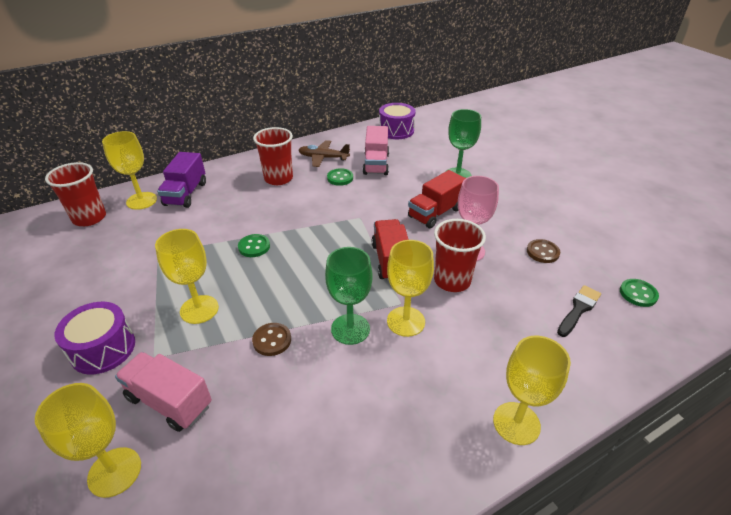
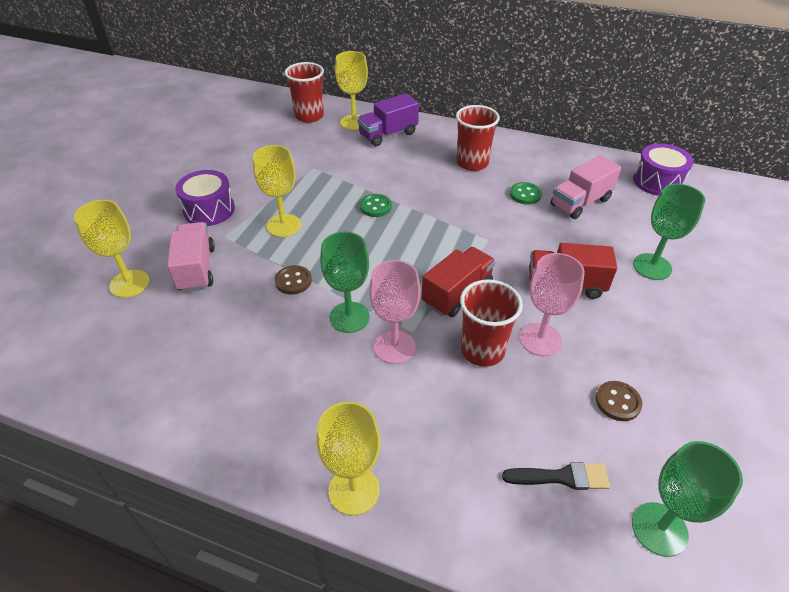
camera: 50 degrees right, 5 degrees up
(323, 158) = (538, 167): brown plane -> none
(406, 321) = (394, 347): yellow goblet -> pink goblet
(638, 294) = (659, 529): green button -> green goblet

